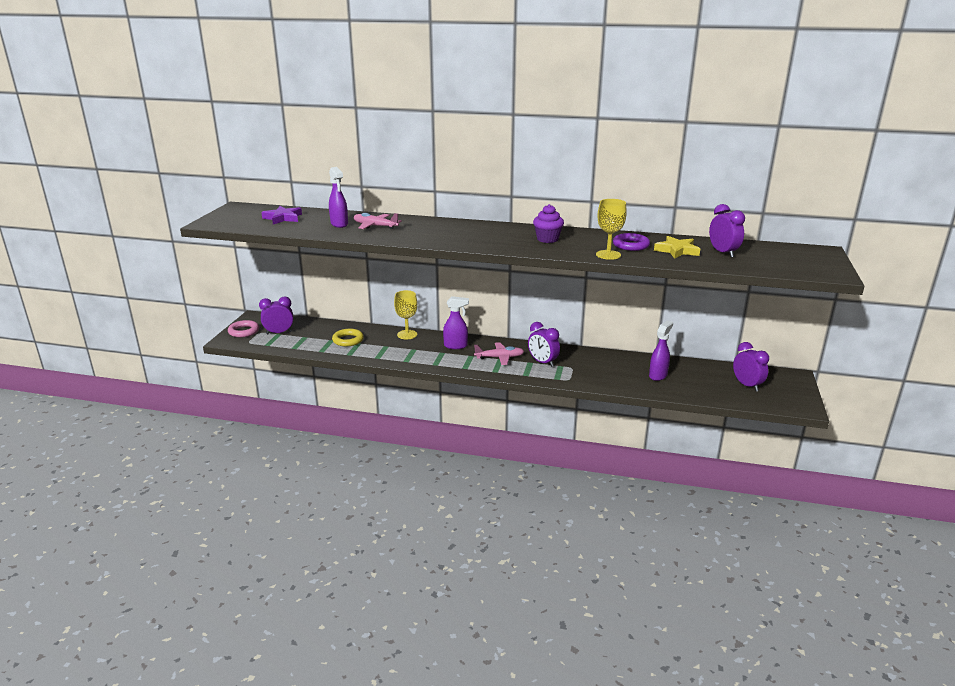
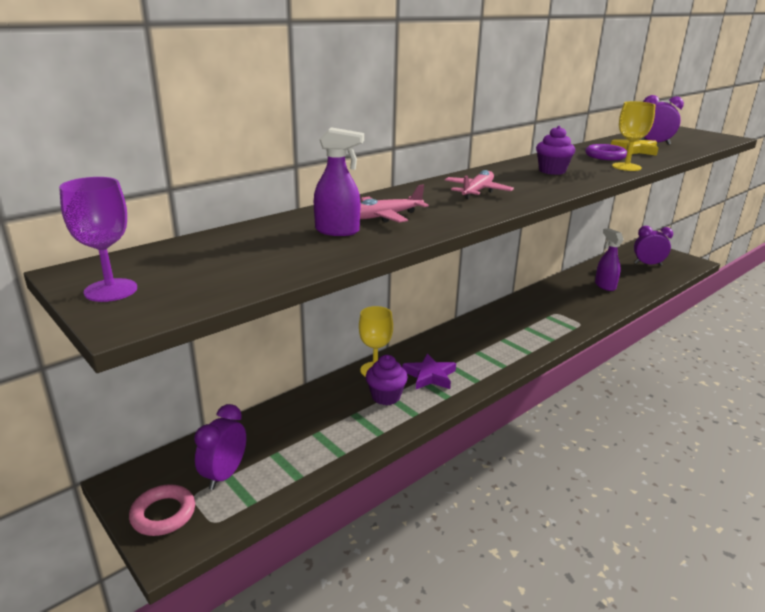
camera: 55 degrees left, 0 degrees up
(227, 214) = (111, 290): none -> purple goblet
(283, 218) = (231, 255): purple star -> purple star (430, 376)
(348, 340) = (335, 419): yellow ring -> none
(384, 345) = (386, 396): none -> purple cupcake
(456, 346) = (443, 351): purple spray bottle -> none
(500, 357) = (499, 338): pink plane -> pink plane (477, 191)
(542, 362) = (532, 322): purple clock -> none

